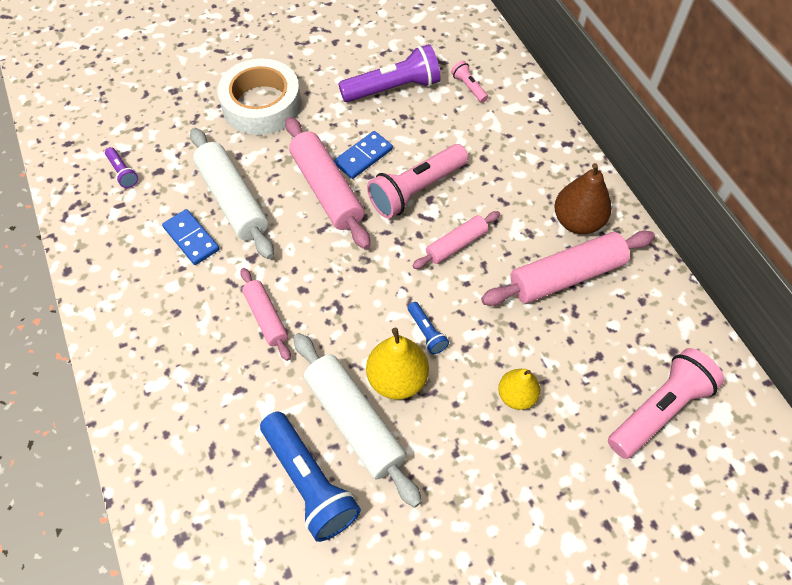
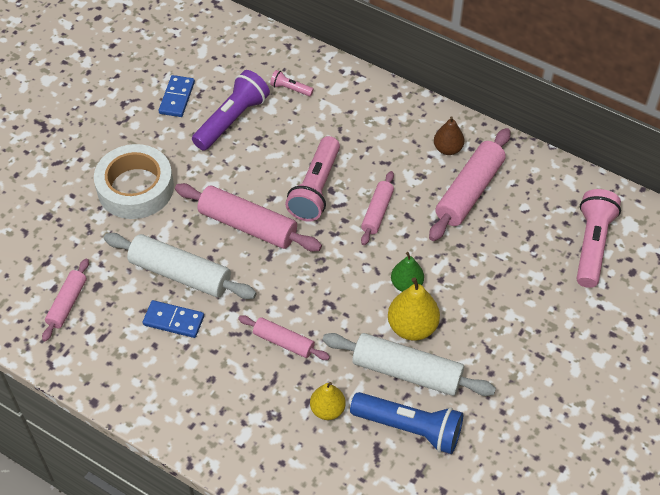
camera: 35 degrees left, 5 degrees down
(123, 172) = (67, 303): purple flashlight -> pink rolling pin
(363, 157) = (254, 185): blue domino -> blue domino (177, 98)
(426, 332) = (406, 284): blue flashlight -> green pear
(516, 396) = (498, 290): yellow pear -> yellow pear (327, 409)
(577, 221) = (447, 149): brown pear -> brown pear, size x0.66

